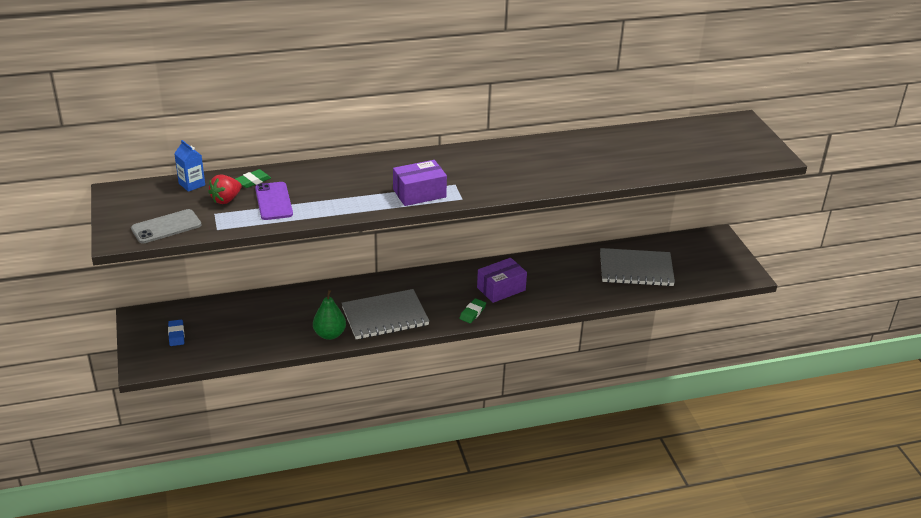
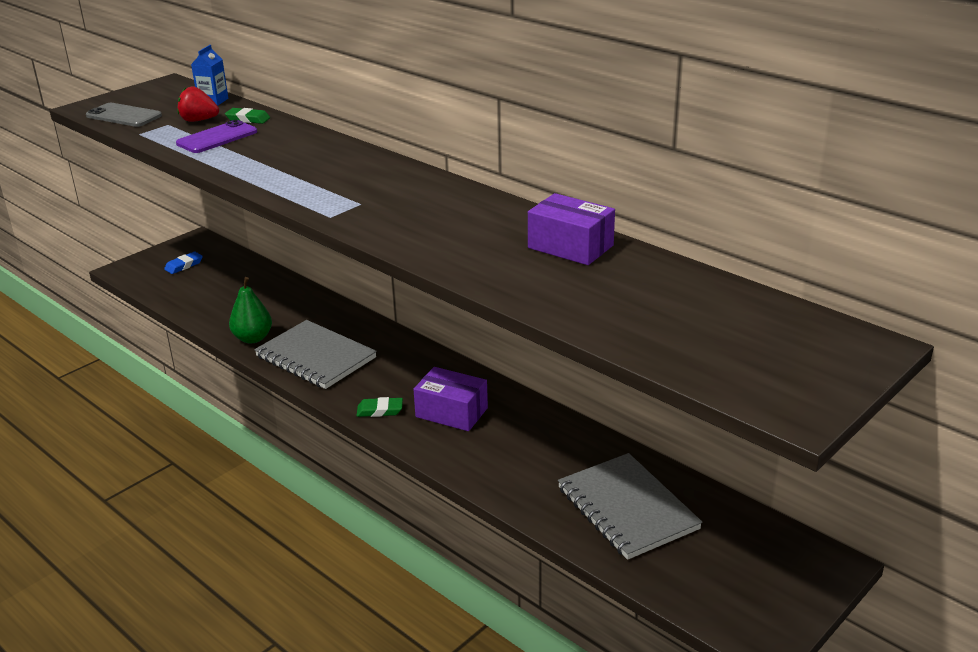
camera: 60 degrees right, 5 degrees down
(419, 193) = (314, 192): purple box -> purple box (570, 247)

